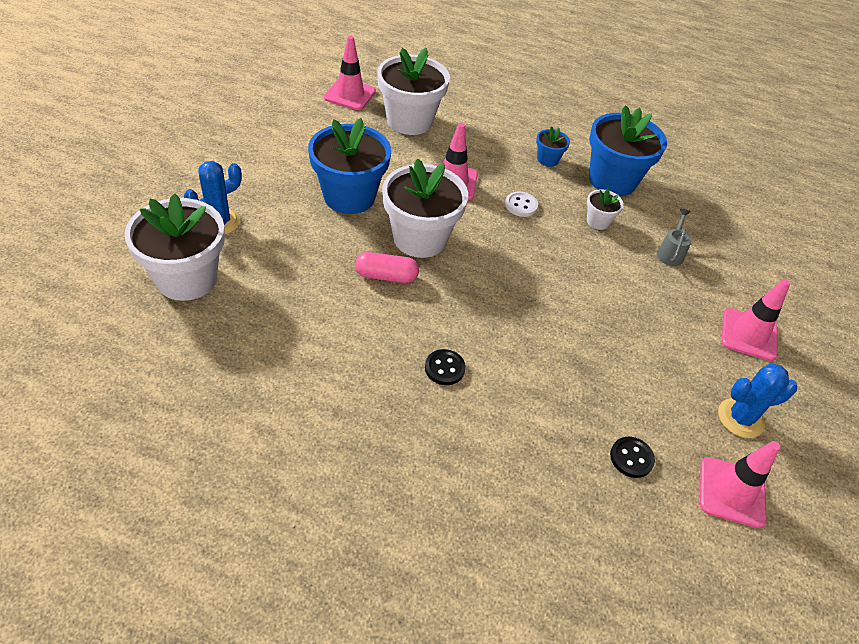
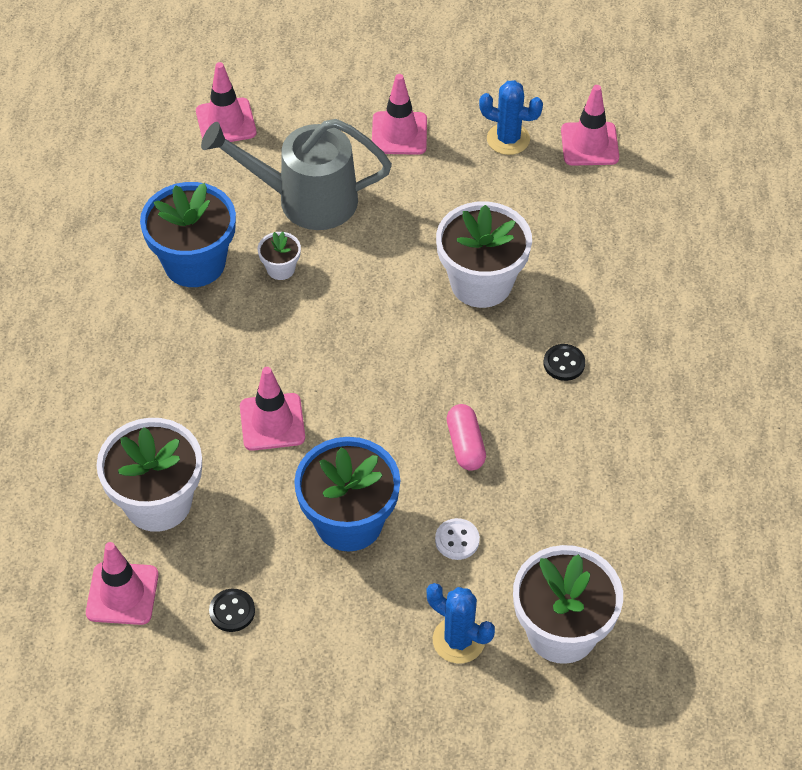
camera: 100 degrees left, 5 degrees up
(420, 238) = (390, 430): white flower pot -> white flower pot (481, 283)
(521, 205) = (285, 345): white button -> white button (457, 540)
(547, 159) = (180, 333): blue flower pot -> none
(631, 458) = (591, 211): black button -> black button (232, 611)
(670, 252) = (304, 200): grey watering can -> grey watering can, size x2.49
(740, 418) = (508, 139): blue cactus -> blue cactus turned 45 degrees counterclockwise
(762, 229) = (226, 122): none -> pink traffic cone

